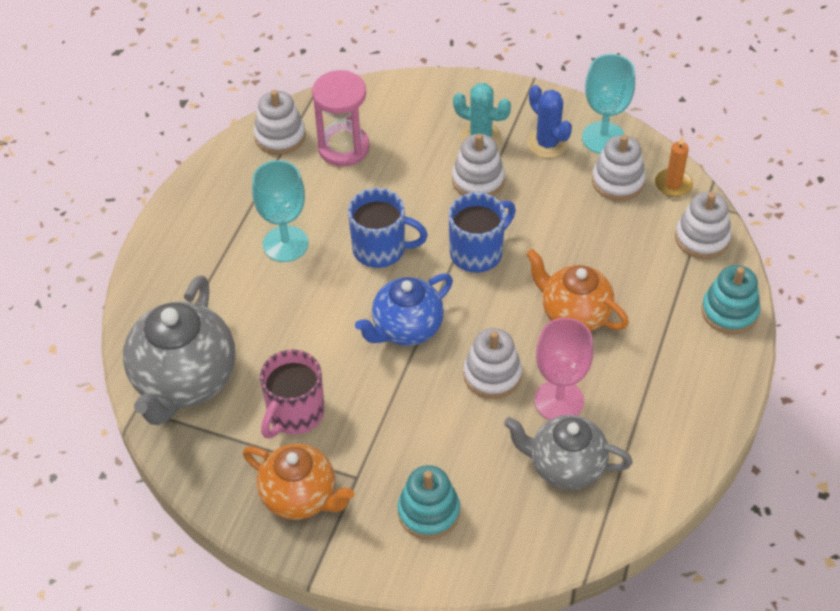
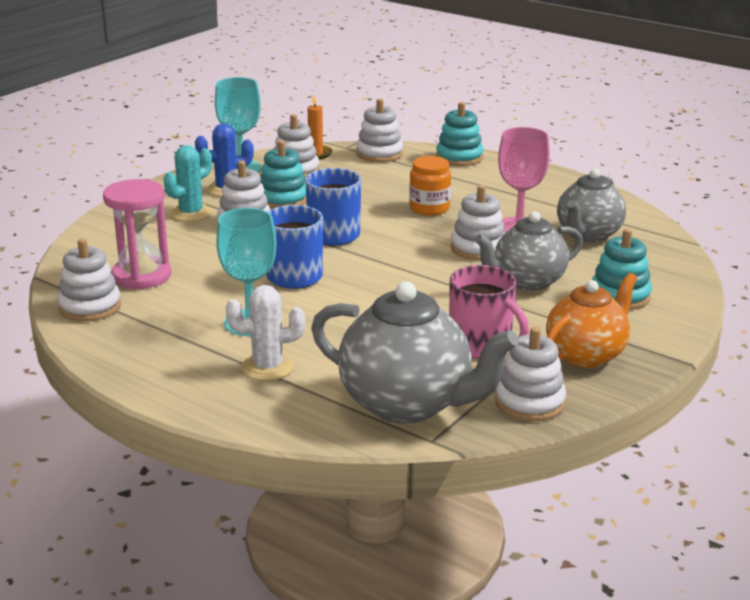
camera: 75 degrees left, 25 degrees down
(208, 465) = (529, 402): none -> white stacking toy
(217, 276) = (268, 367): none -> white cactus
(406, 328) = (404, 277): blue teapot -> none
(433, 428) = (527, 282): none -> grey teapot
(541, 192) = (283, 199): none -> turquoise stacking toy
(574, 314) = (429, 208): orange teapot -> orange jar

